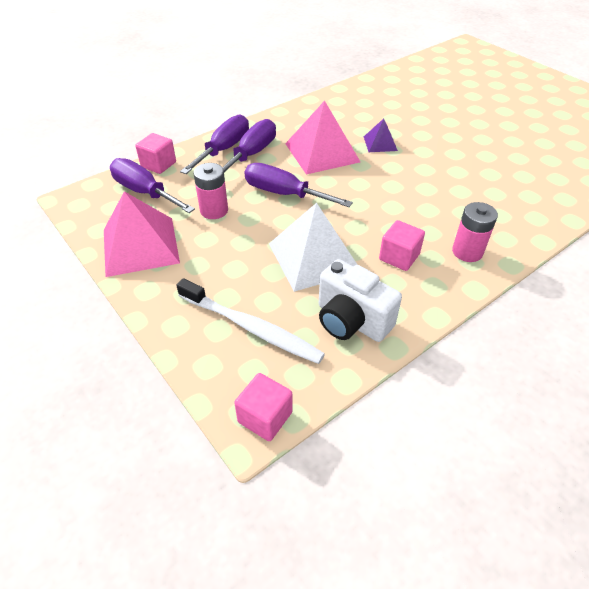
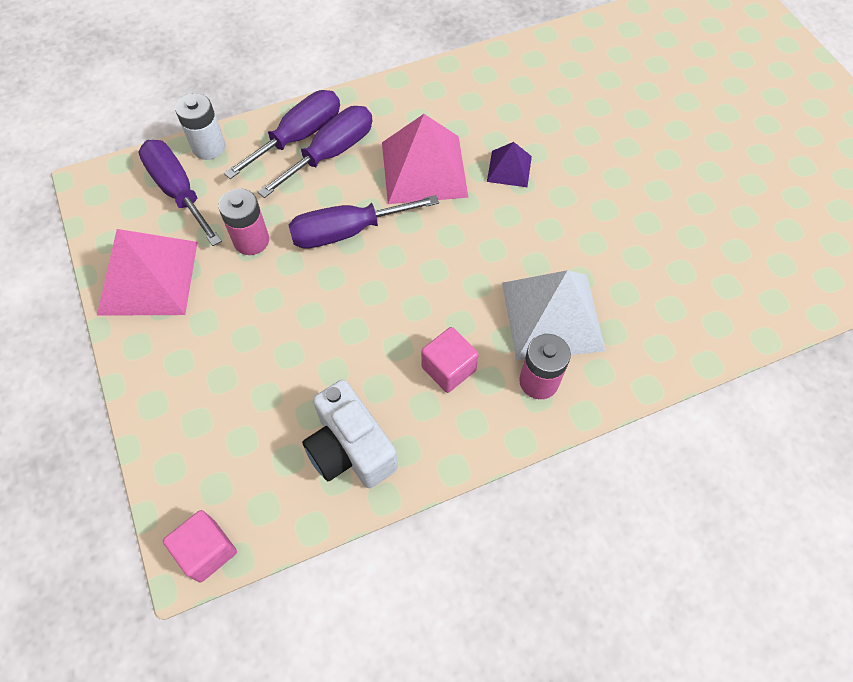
camera: 15 degrees right, 15 degrees up
(158, 164) = (209, 147): pink cube -> white battery
(251, 328) = (234, 429): white toothbrush -> none
(284, 194) = (347, 232): purple screwdriver -> purple screwdriver turned 60 degrees counterclockwise
(314, 257) = (345, 343): white pyramid -> white pyramid (552, 316)

